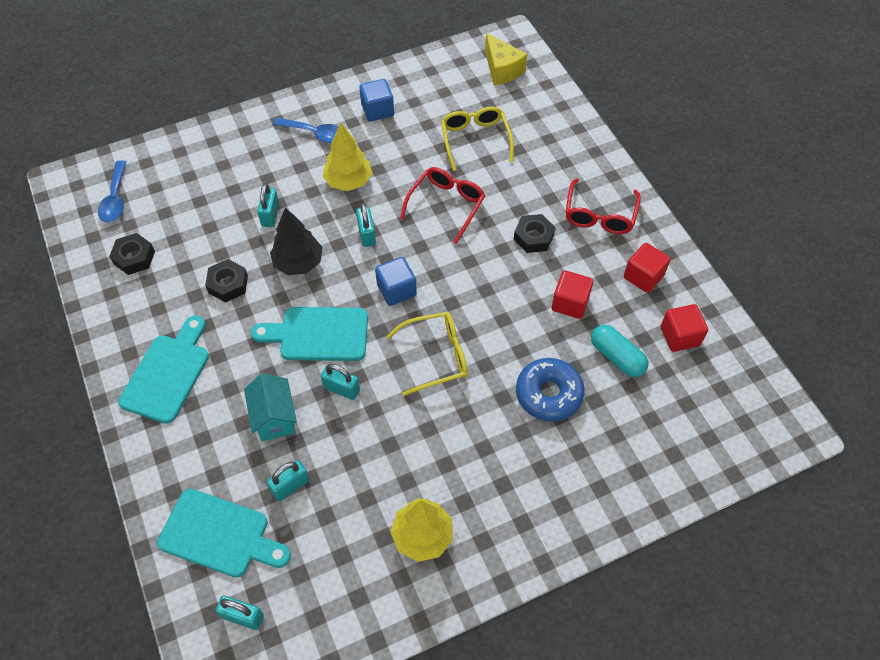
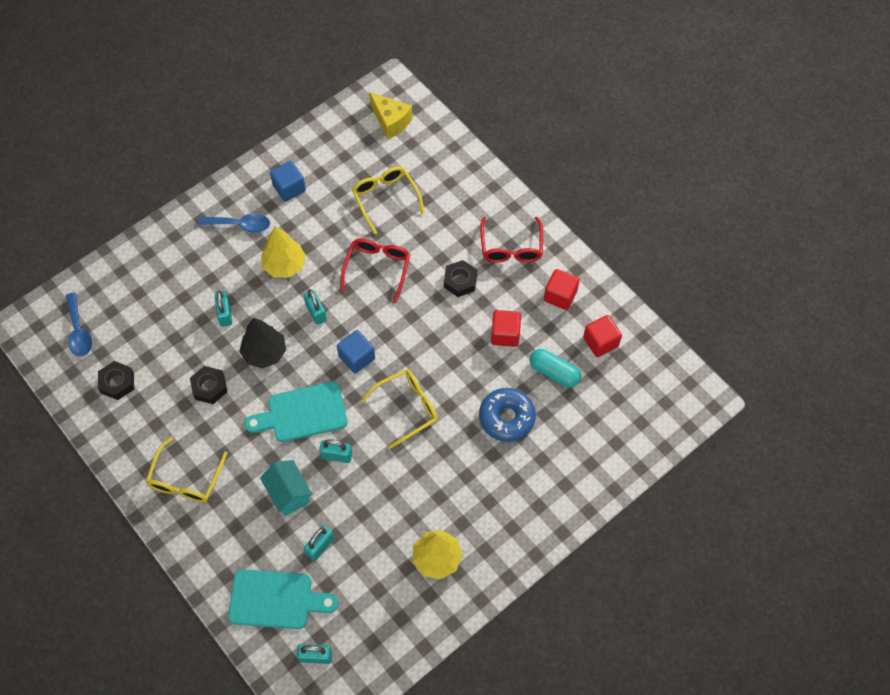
camera: 15 degrees left, 5 degrees up
(168, 374) = (186, 479): turquoise cutting board -> yellow glasses

